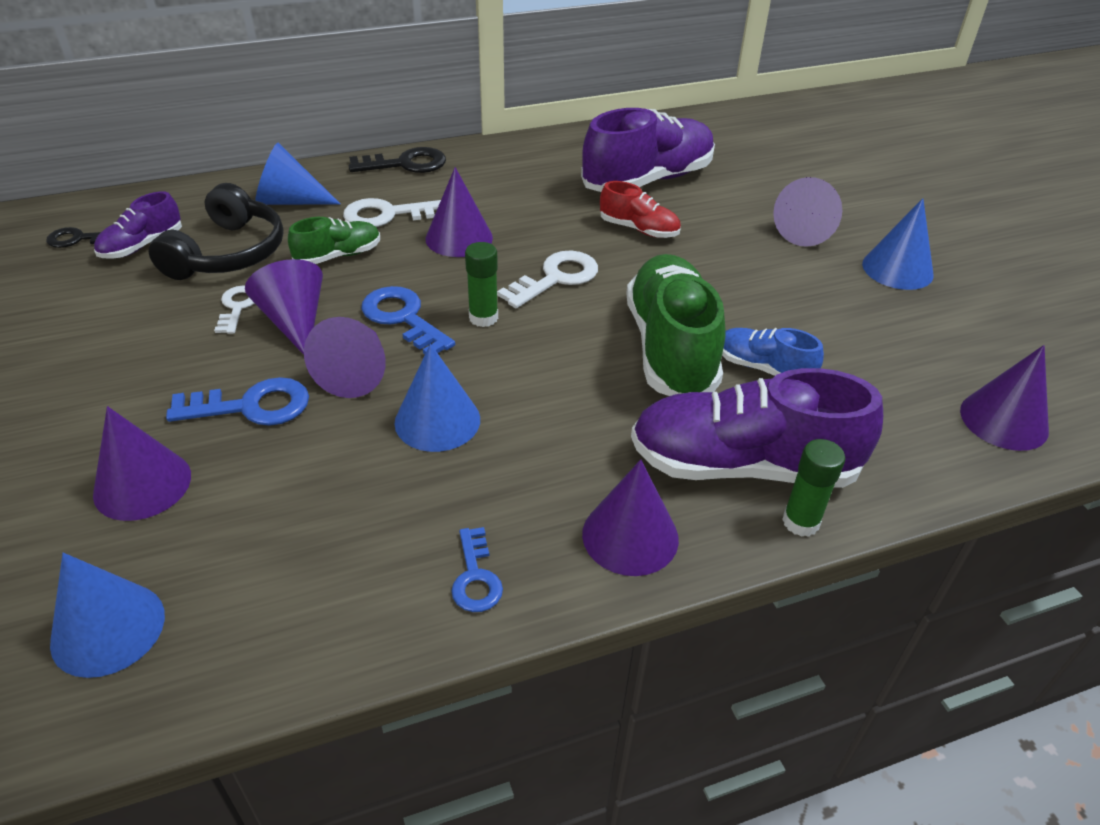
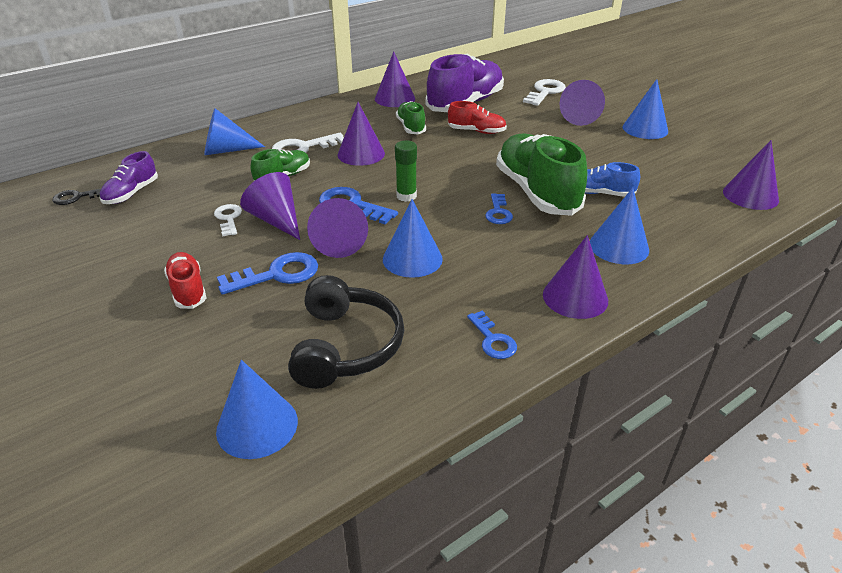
camera: 15 degrees left, 5 degrees down
(133, 404) = (188, 290): none -> red shoe
(142, 484) = (226, 335): purple cone -> purple cone (395, 98)
(228, 253) = (200, 188): black headphones -> black headphones (345, 346)
(405, 164) = (296, 117): black key -> none
(550, 206) = (411, 127): none -> green shoe
(556, 278) = (440, 166): white key -> white key (545, 92)
(596, 370) = (498, 212): none -> blue key
(742, 465) = (619, 246): purple shoe -> blue cone
(800, 522) = (670, 269): green glue stick -> none

